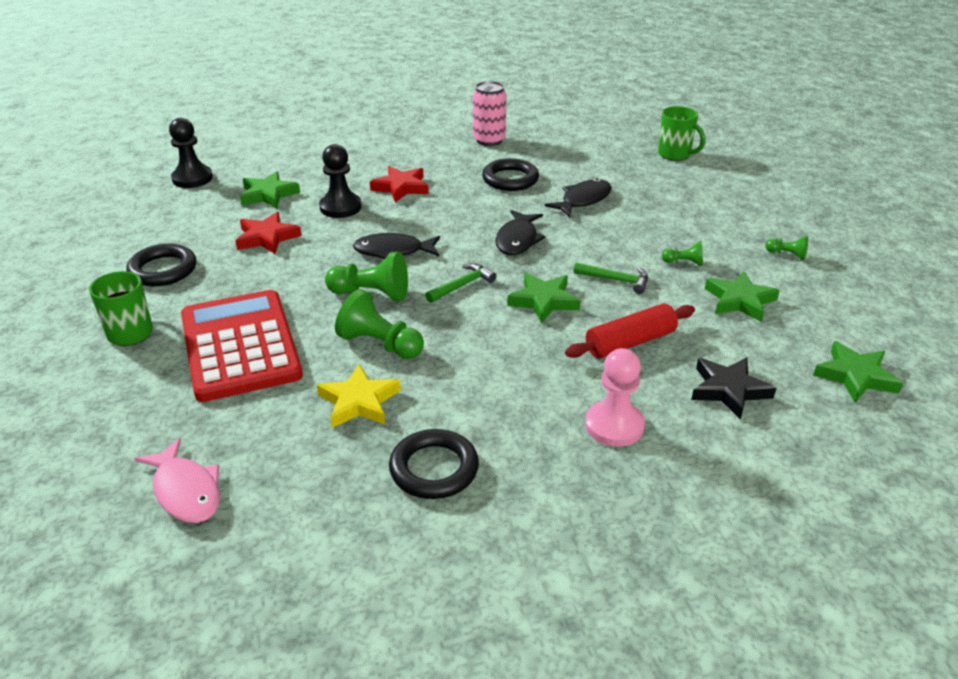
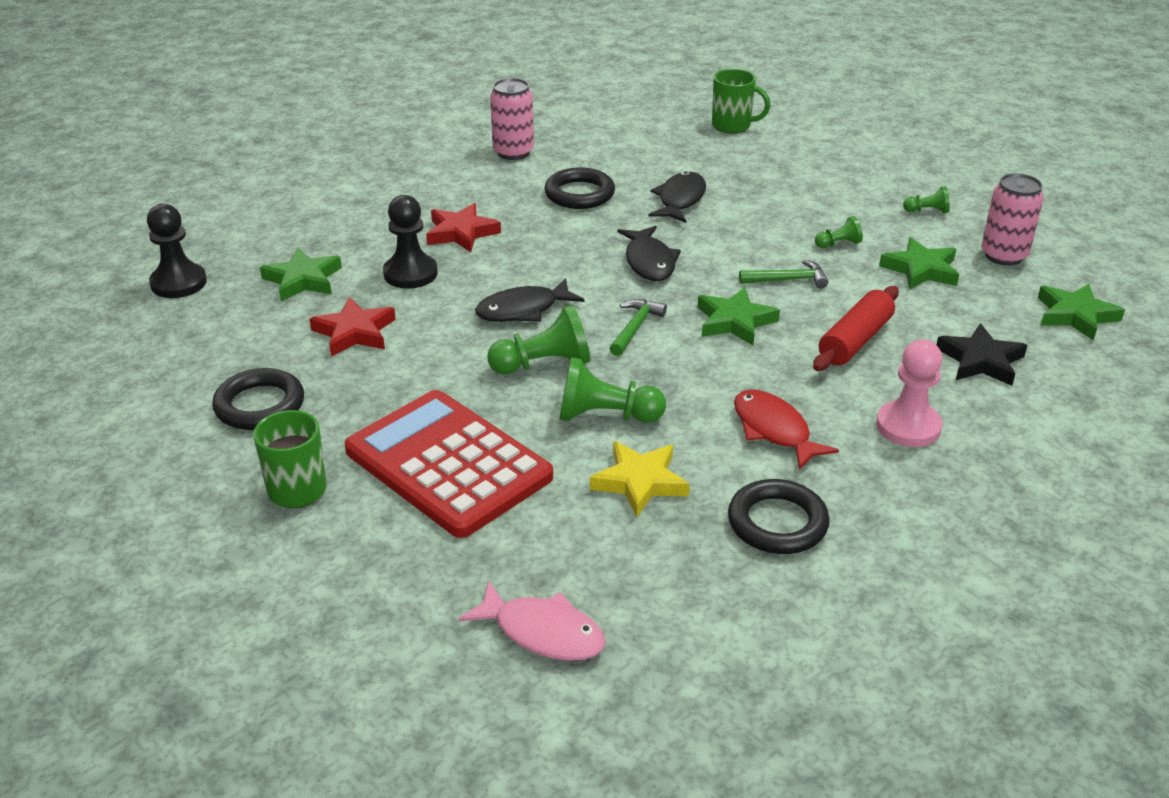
camera: 25 degrees left, 0 degrees up
(498, 394) = (774, 430): none -> red fish
(828, 308) = (1003, 255): none -> pink can

